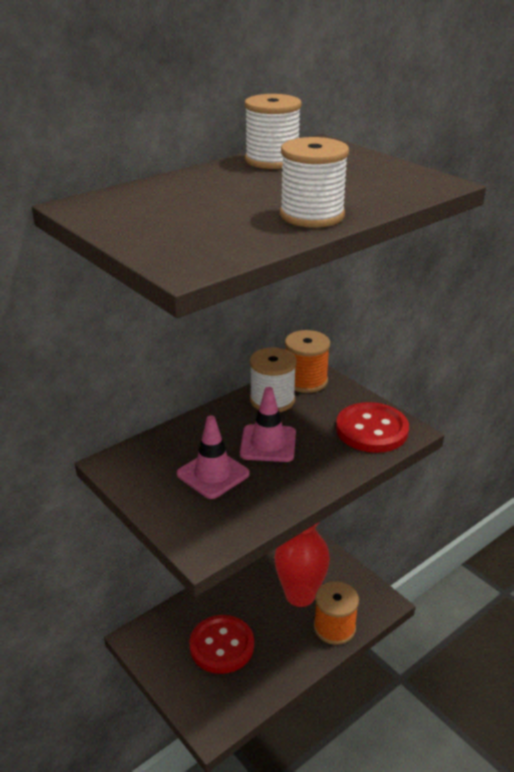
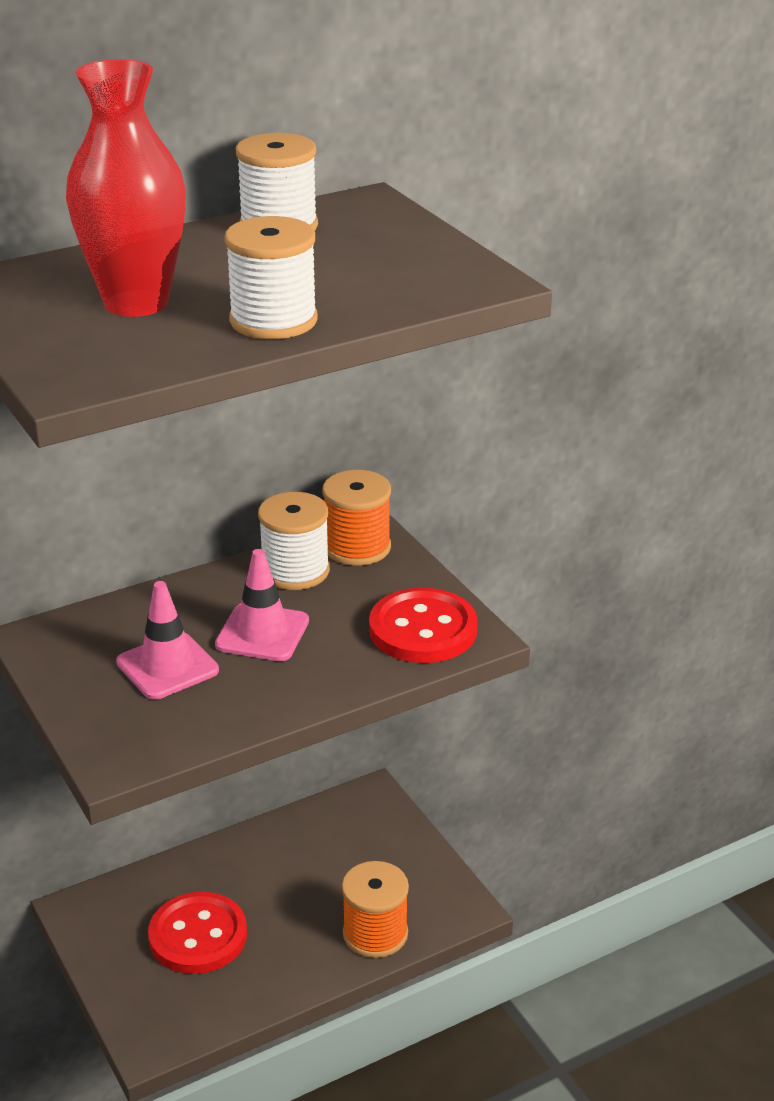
camera: 10 degrees right, 0 degrees up
(300, 595) = (339, 881): red vase -> red vase (136, 303)

